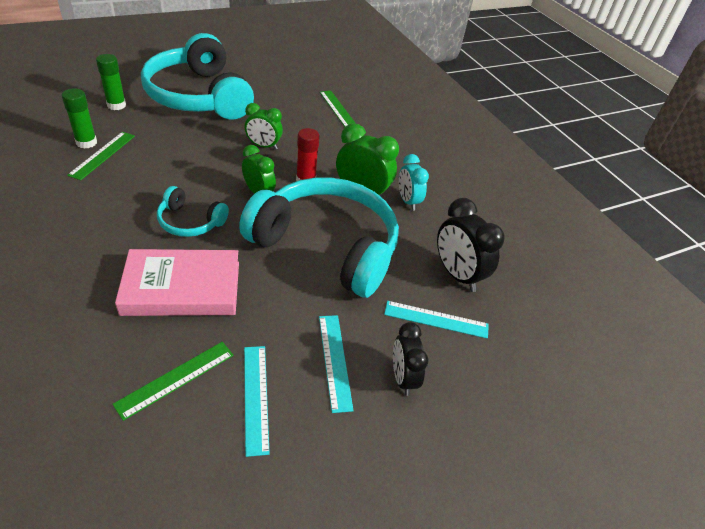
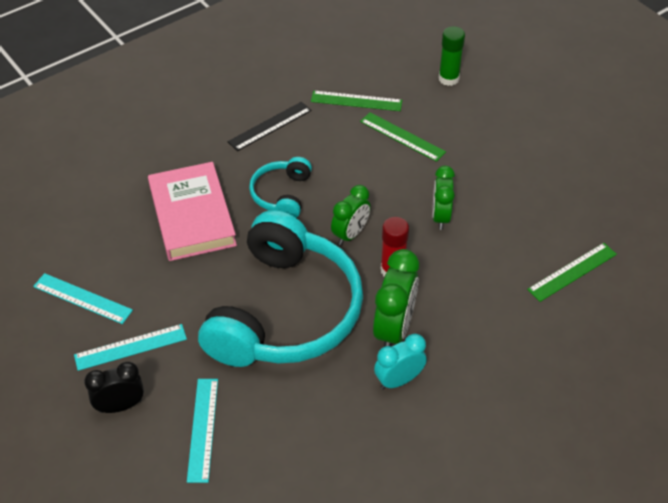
camera: 85 degrees right, 5 degrees up
(86, 142) = (370, 83): green glue stick -> none
(93, 212) = (270, 126): none -> black ruler
(176, 379) = (93, 242): green ruler -> green ruler (402, 136)
(199, 96) = (511, 134): turquoise headphones -> none
(255, 397) = (82, 298): turquoise ruler -> turquoise ruler turned 45 degrees clockwise
(457, 275) = (279, 446): black clock -> none

